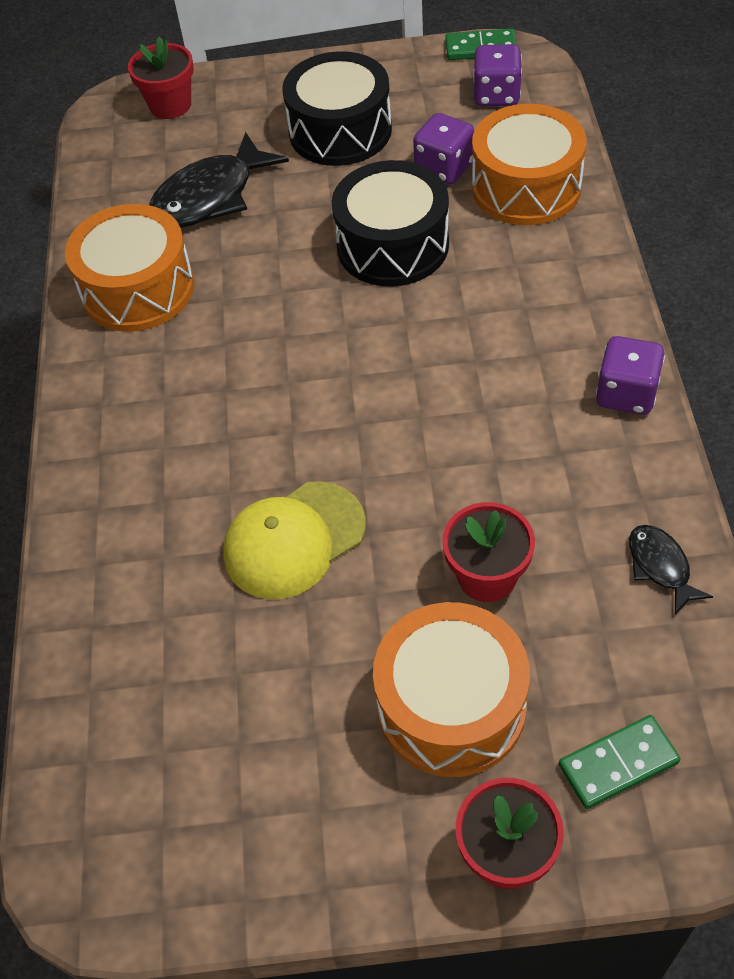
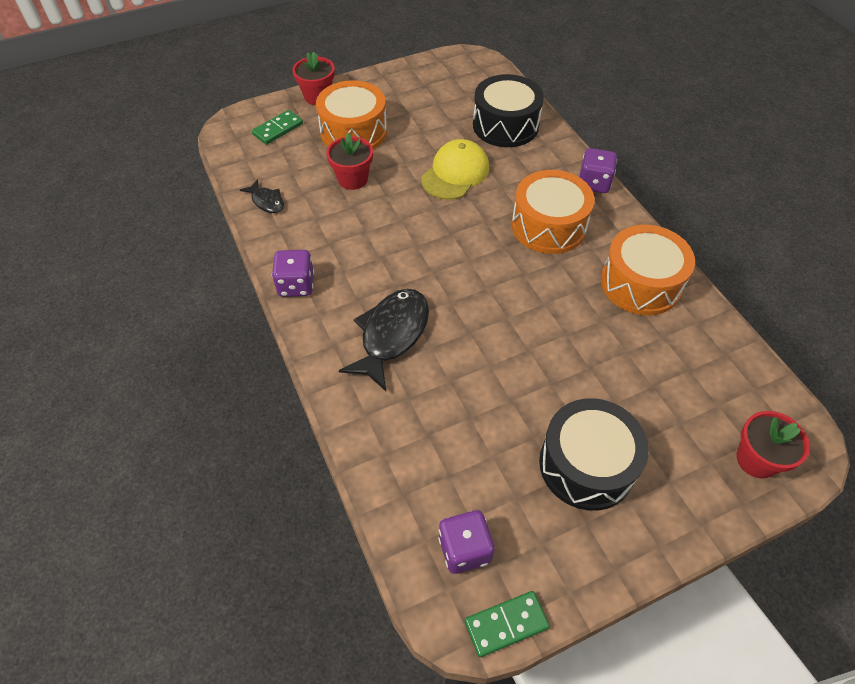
camera: 155 degrees right, 0 degrees up
(210, 197) = (647, 368): black fish -> black fish (391, 335)
(392, 245) = (486, 357): black drum -> black drum (505, 125)
(444, 168) = (478, 443): purple dice -> purple dice (594, 183)
(526, 187) = (403, 438): orange drum -> orange drum (548, 226)

